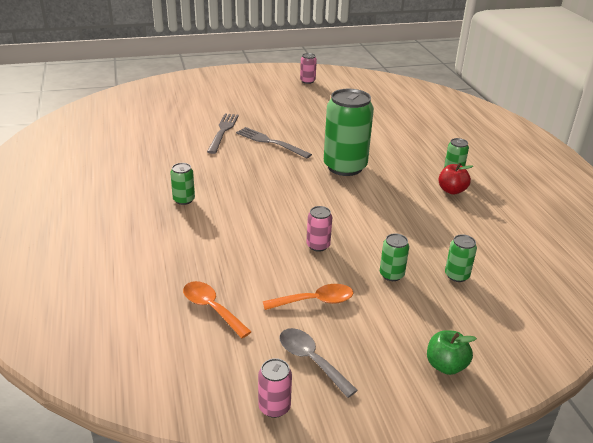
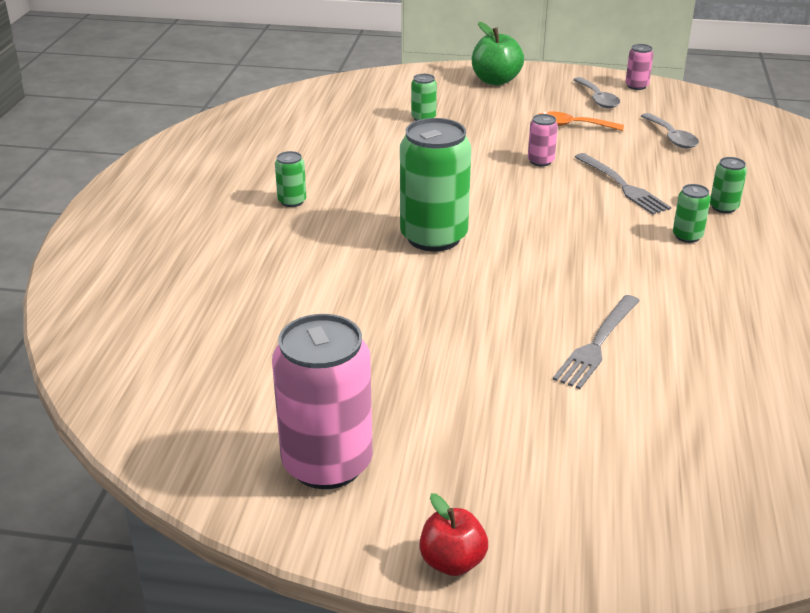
camera: 155 degrees left, 0 degrees up
(211, 308) = (671, 137): orange spoon -> grey spoon
(270, 142) = (521, 302): grey fork -> grey fork (622, 186)
(307, 81) = (327, 464): pink can -> pink can, size x2.22
(391, 275) = (485, 129): green can -> green can (723, 207)
(445, 365) = (495, 80): green apple -> green apple, size x1.51
(452, 190) = (325, 182): red apple -> red apple (452, 562)

